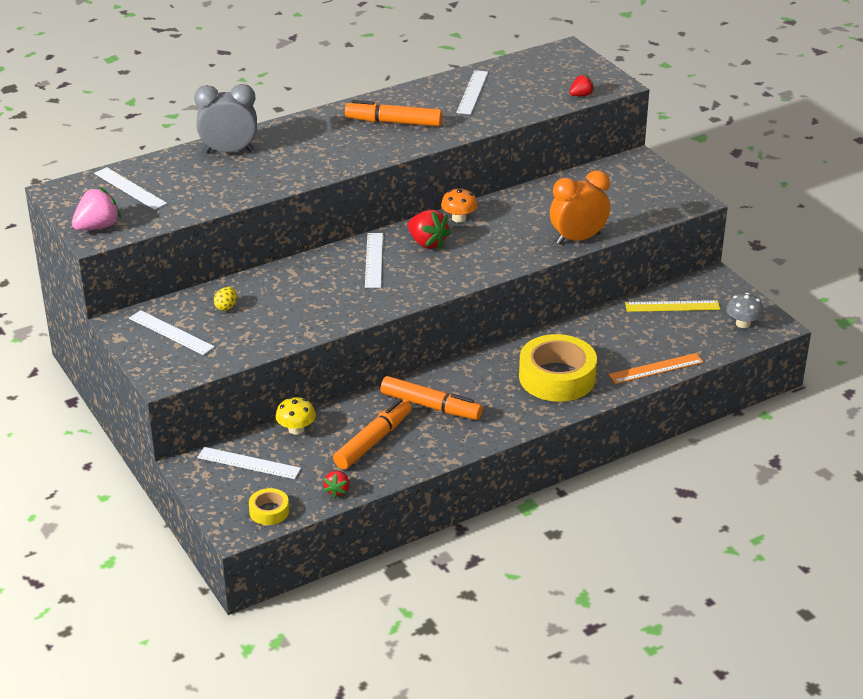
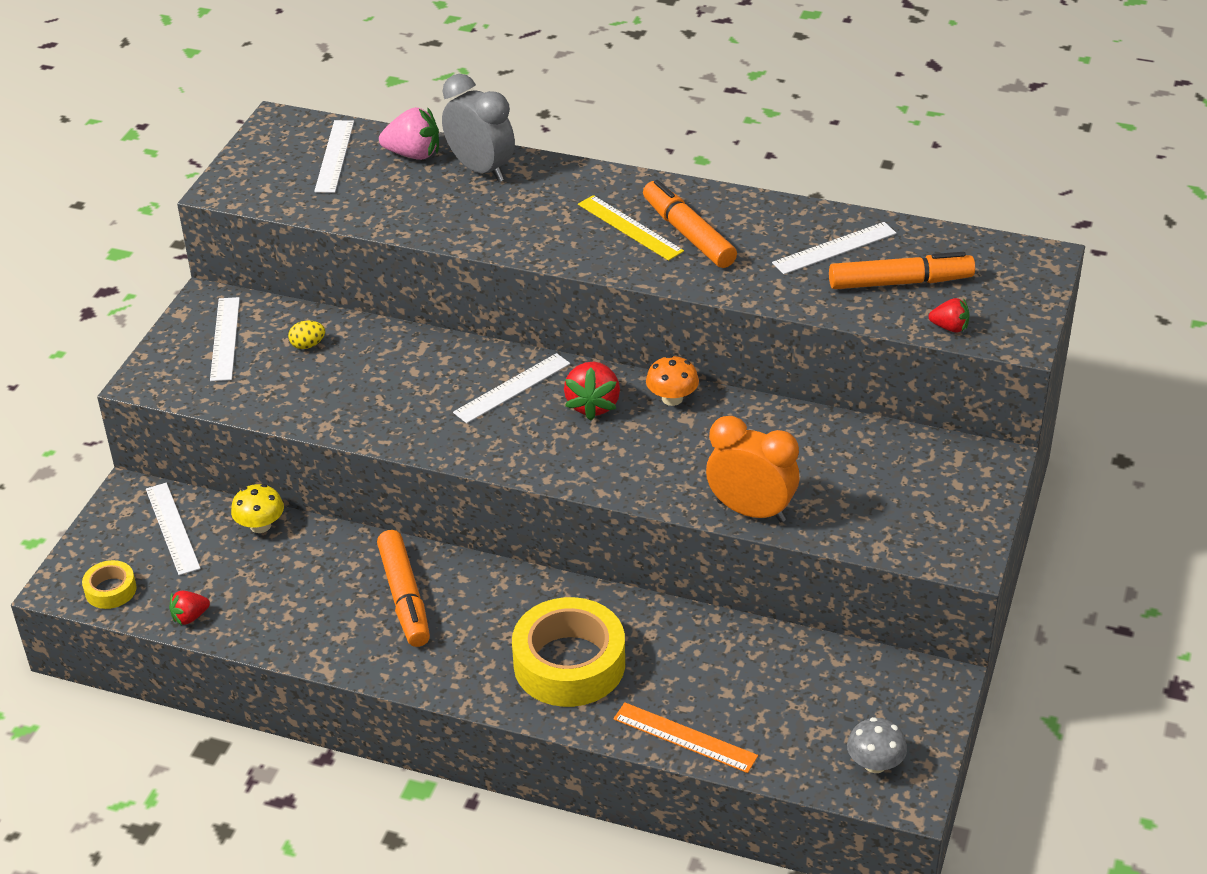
camera: 50 degrees right, 5 degrees up
(97, 227) = (243, 180): pink strawberry -> pink strawberry (413, 154)
(373, 441) = (299, 592): orange marker -> orange marker (900, 282)
(672, 306) = (831, 678): yellow ruler -> yellow ruler (630, 227)

